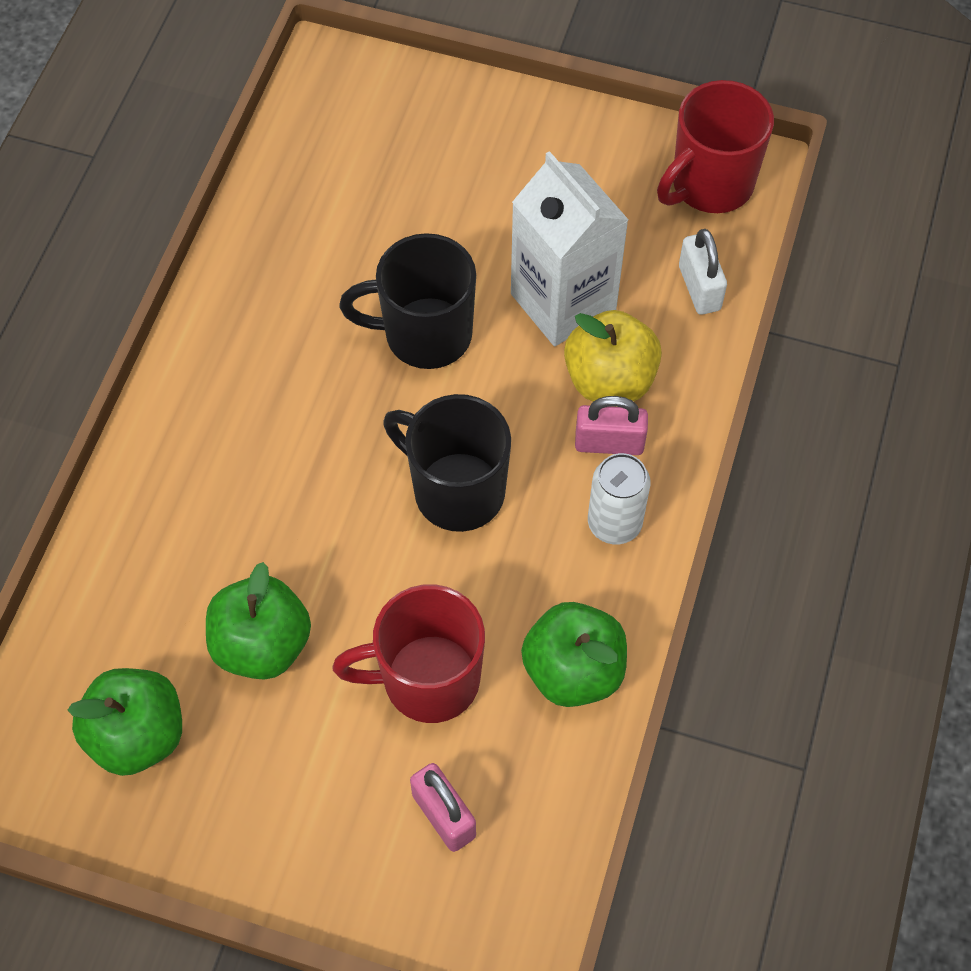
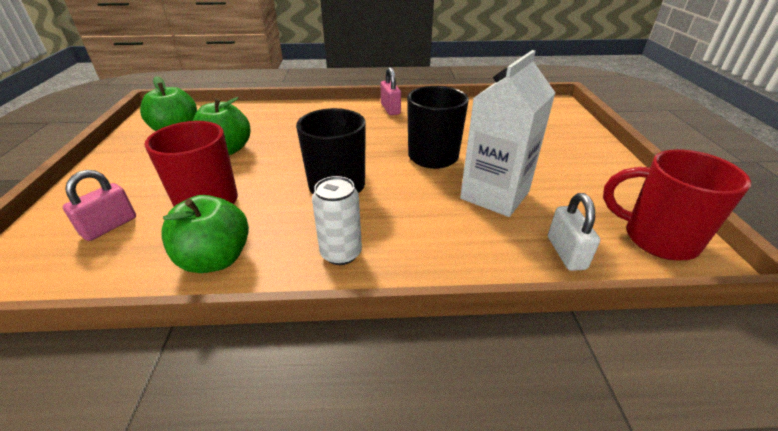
camera: 70 degrees right, 25 degrees down
(609, 379) = (454, 226): yellow apple -> none
(609, 443) = (404, 236): pink padlock -> pink padlock (390, 109)
(699, 288) = (566, 253): white padlock -> white padlock turned 60 degrees counterclockwise

